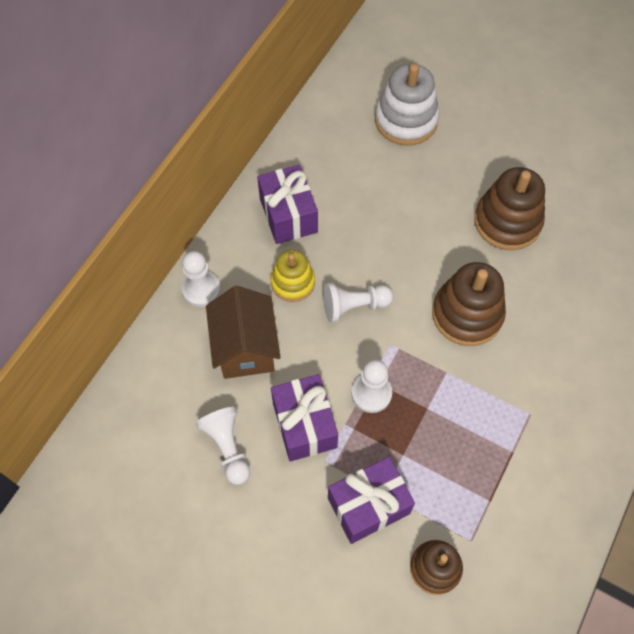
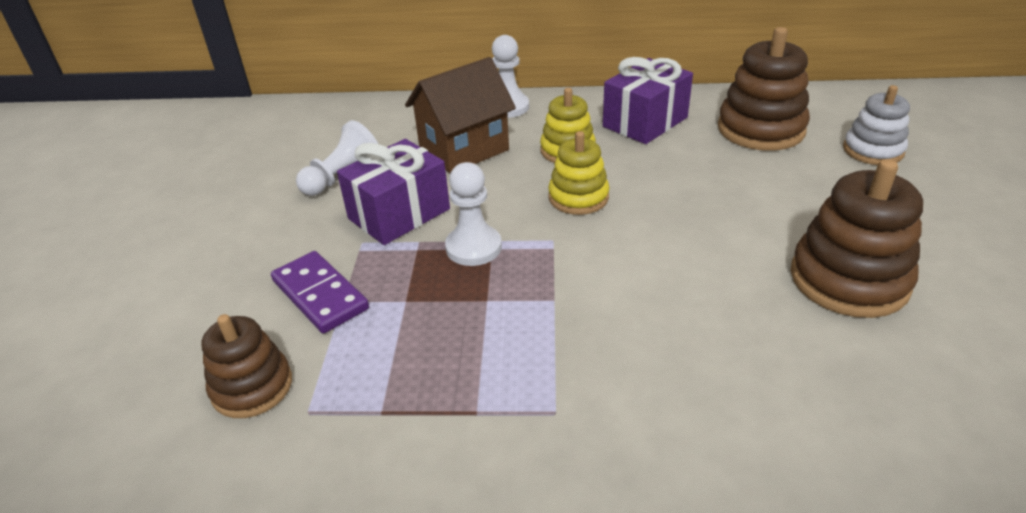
camera: 65 degrees right, 25 degrees down
(354, 306) = (578, 197): white pawn -> yellow stacking toy
(368, 505) = (320, 295): purple gift -> purple domino
(406, 120) = (873, 150): white stacking toy -> white stacking toy, size x0.63
(467, 314) = (659, 290): brown stacking toy -> brown stacking toy (760, 129)

